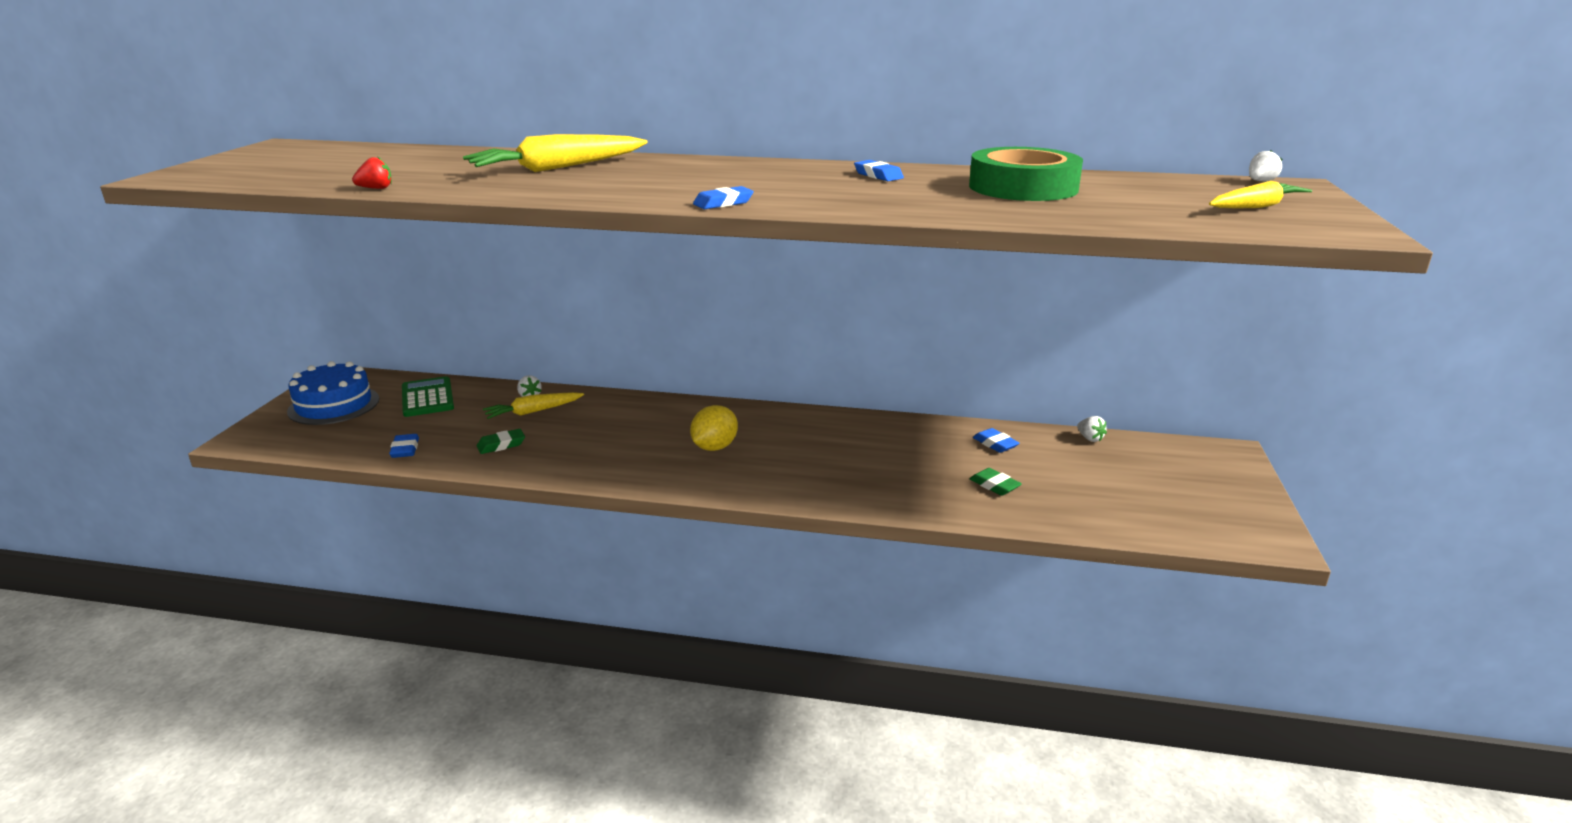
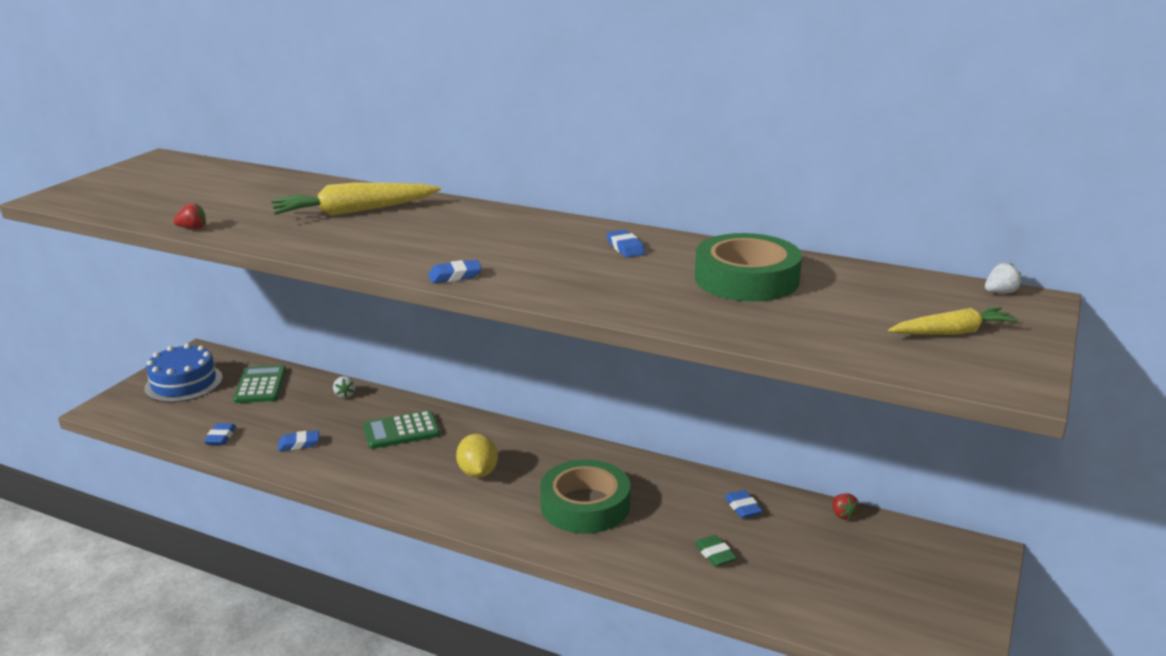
camera: 15 degrees right, 0 degrees up
(501, 445) = (299, 444): green eraser -> blue eraser
(533, 412) = (340, 412): yellow carrot -> none
(611, 421) = (401, 431): none -> green calculator
(714, 447) = (478, 472): yellow lemon -> yellow lemon turned 60 degrees counterclockwise
(842, 461) = (585, 505): none -> green tape
(1090, 438) = (843, 515): white strawberry -> red strawberry

